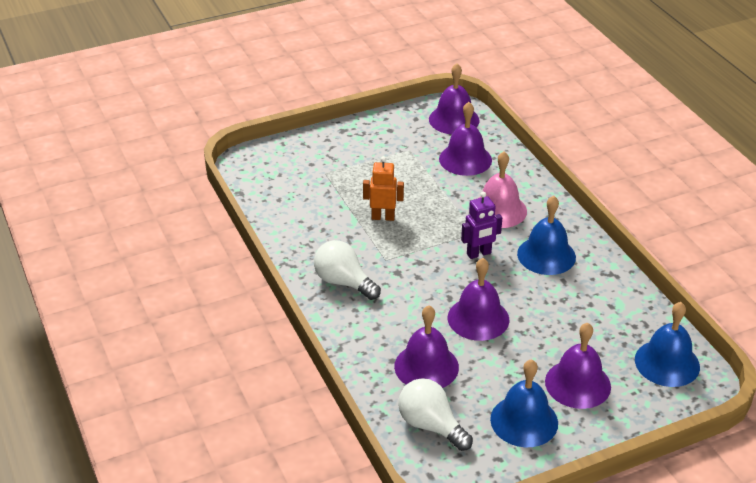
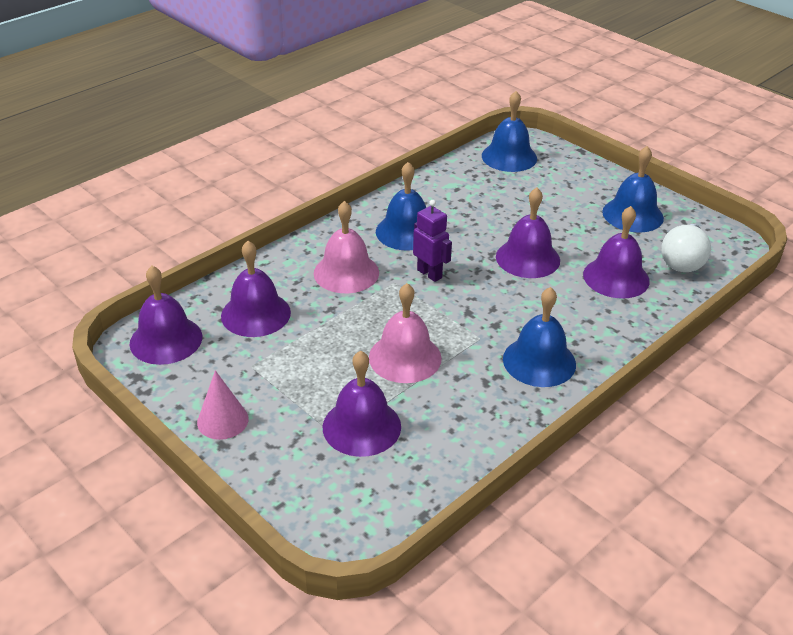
camera: 110 degrees left, 0 degrees up
(344, 282) = (539, 361): white light bulb -> blue bell
(363, 132) = (222, 420): none -> pink cone
(383, 217) = (405, 357): orange robot -> pink bell
(577, 384) = (568, 194): purple bell -> purple bell (361, 426)

